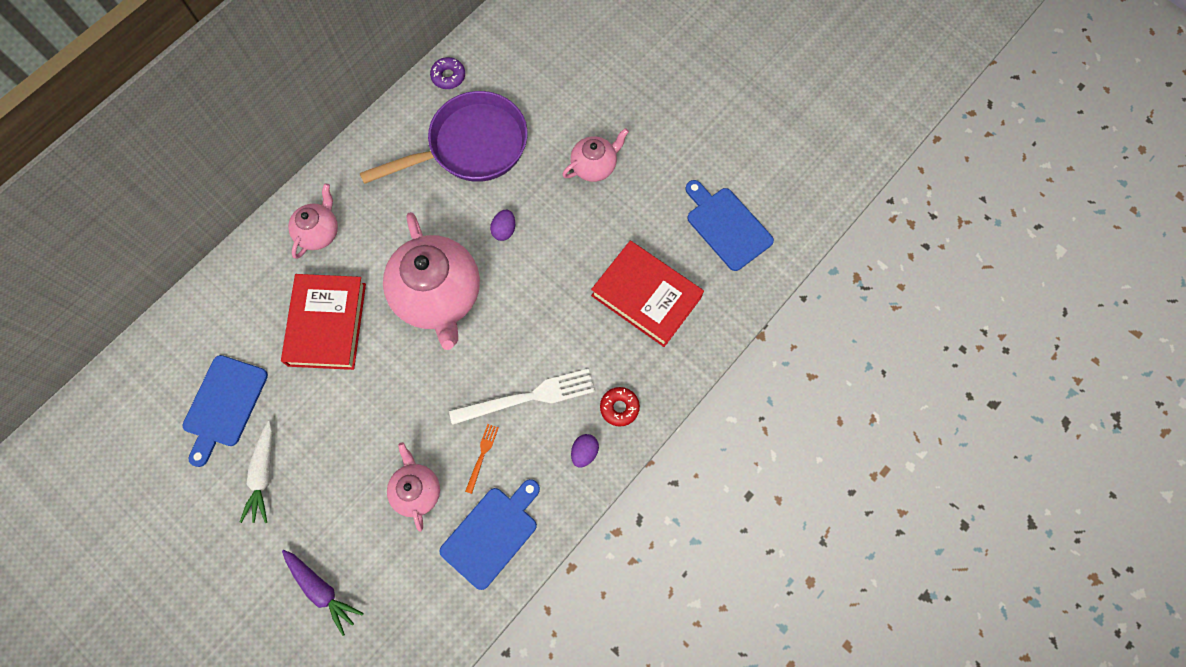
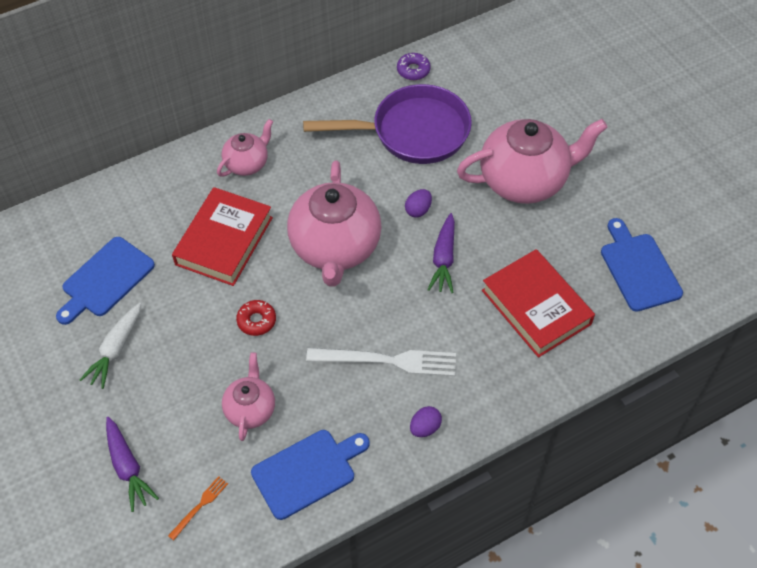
camera: 20 degrees right, 15 degrees down
(482, 455) = (324, 398): orange fork -> orange fork (200, 506)
(545, 274) = (443, 258): none -> purple carrot
(594, 166) = (524, 180): pink teapot -> pink teapot, size x1.93
(619, 407) = (474, 398): red donut -> red donut (256, 321)

